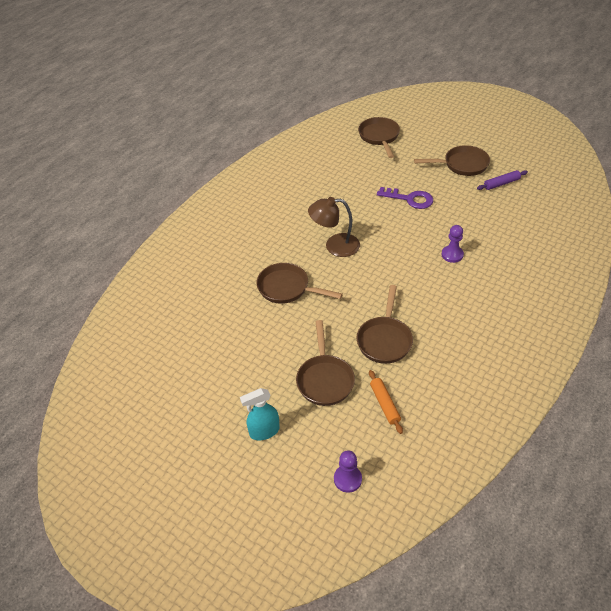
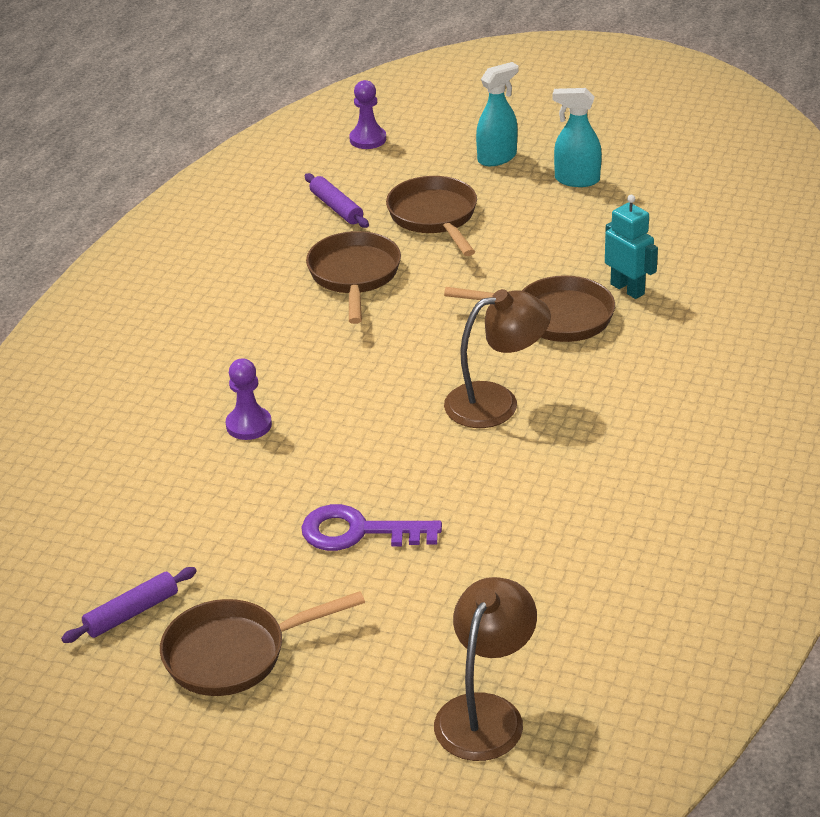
camera: 165 degrees right, 10 degrees down
(224, 394) = (576, 180): none -> turquoise spray bottle
(242, 299) = (627, 289): none -> turquoise robot
(379, 137) = (486, 713): brown pan -> brown lamp
(385, 404) = (336, 208): orange rolling pin -> purple rolling pin

